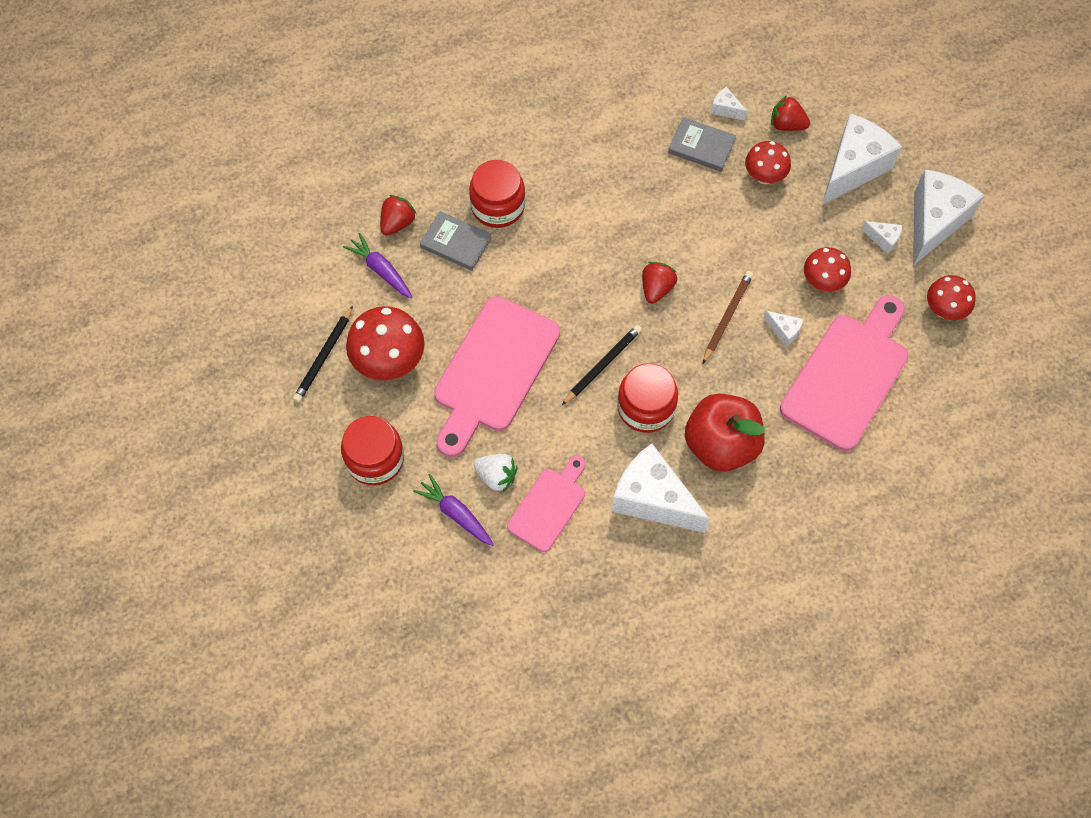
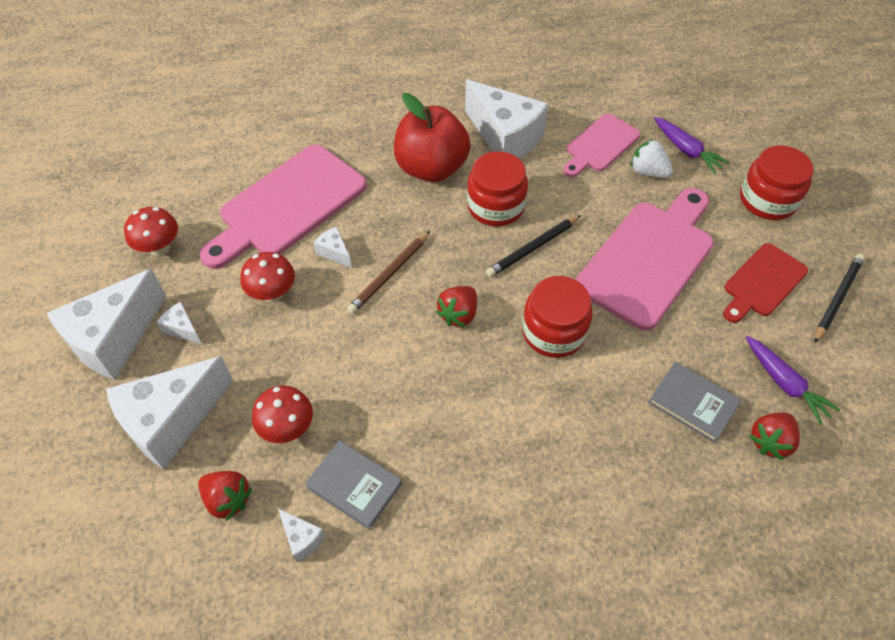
camera: 170 degrees left, 10 degrees down
(389, 362) = (762, 282): red mushroom -> red cutting board
(498, 206) = (638, 443): red jar -> red jar (554, 332)

